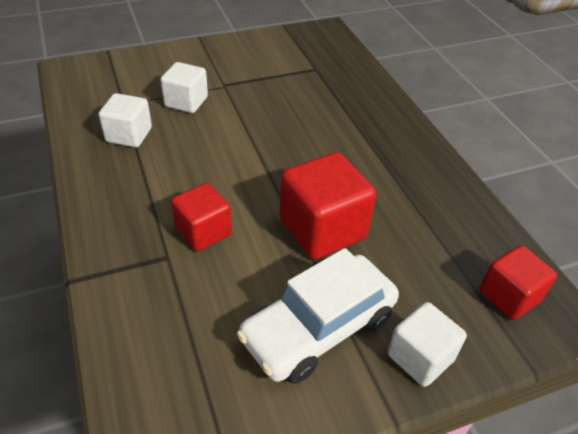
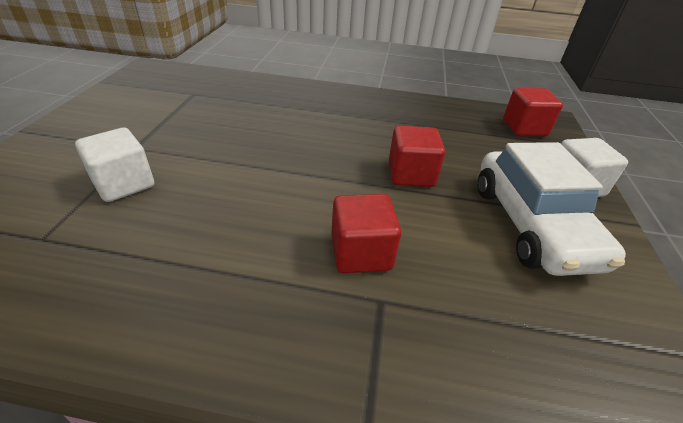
camera: 60 degrees left, 5 degrees down
(129, 135) = (117, 257): white cube -> none
(322, 229) = (411, 174): red cube -> red cube, size x0.63

